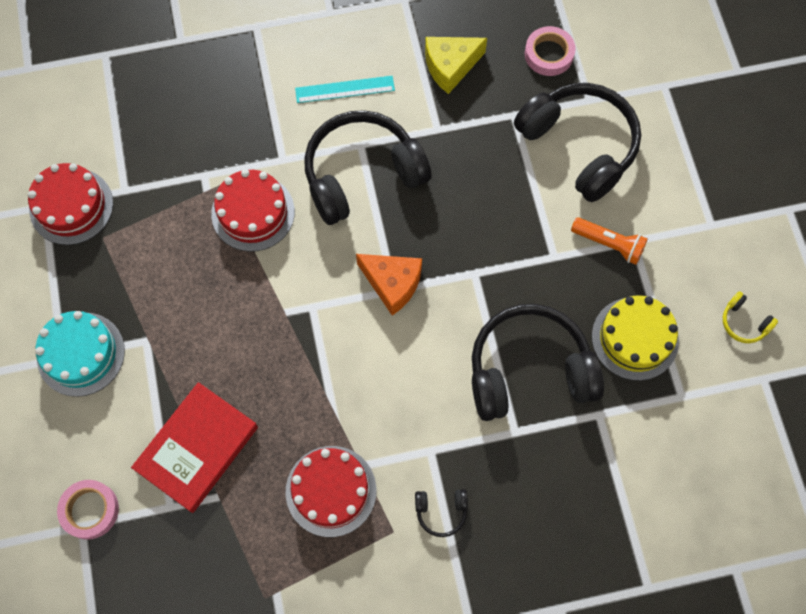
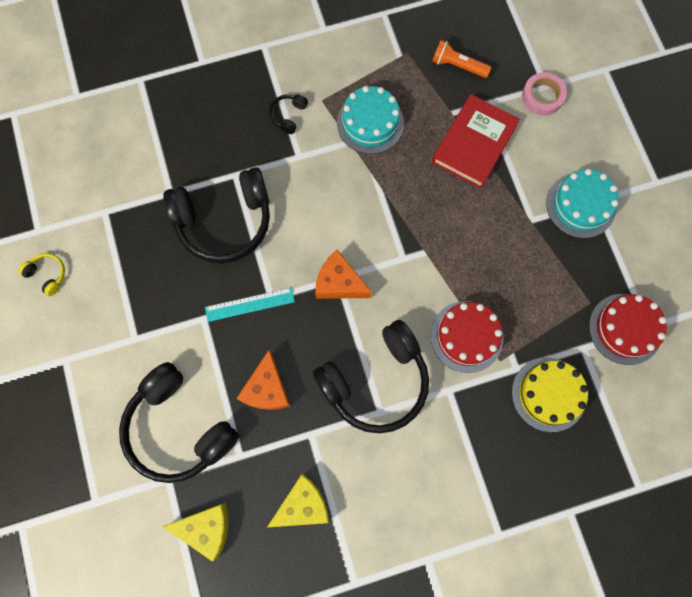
camera: 175 degrees right, 5 degrees up
(331, 491) = (370, 123): red cake -> turquoise cake
(345, 89) = (402, 469): turquoise ruler -> turquoise ruler (250, 304)
(441, 512) = (288, 115): black headphones -> black headphones turned 60 degrees counterclockwise
(483, 177) = (267, 389): none -> orange cheese
(549, 54) = (206, 528): pink tape -> yellow cheese
(609, 244) = (156, 334): orange flashlight -> orange flashlight (458, 66)
(635, 338) = (138, 254): yellow cake -> yellow cake (548, 394)

